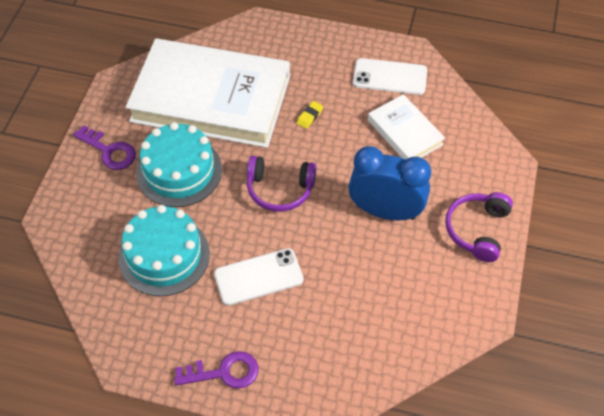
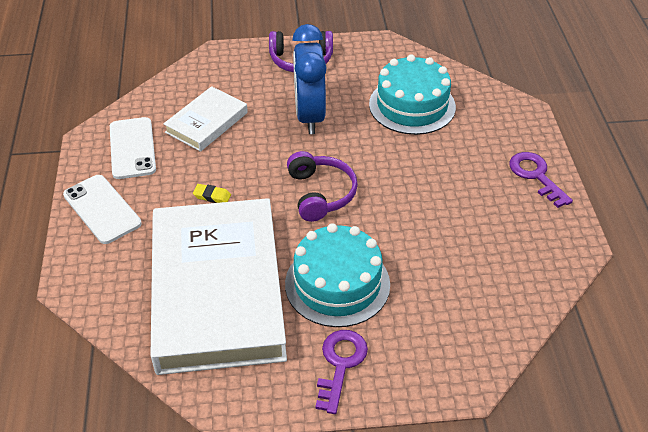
camera: 110 degrees left, 10 degrees down
(164, 255) = (449, 258): turquoise cake -> turquoise cake (412, 105)
(258, 277) = (429, 181): white phone -> white phone (102, 209)

